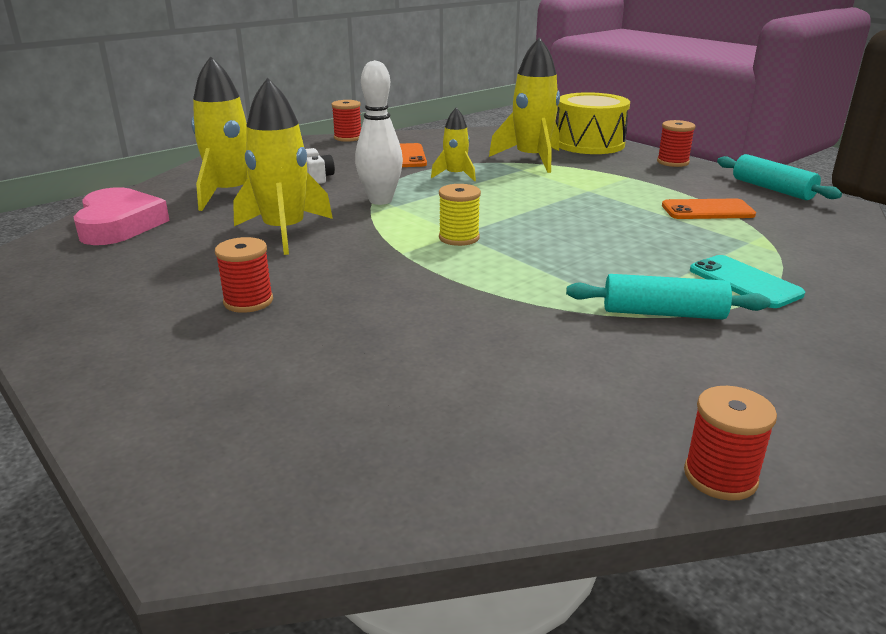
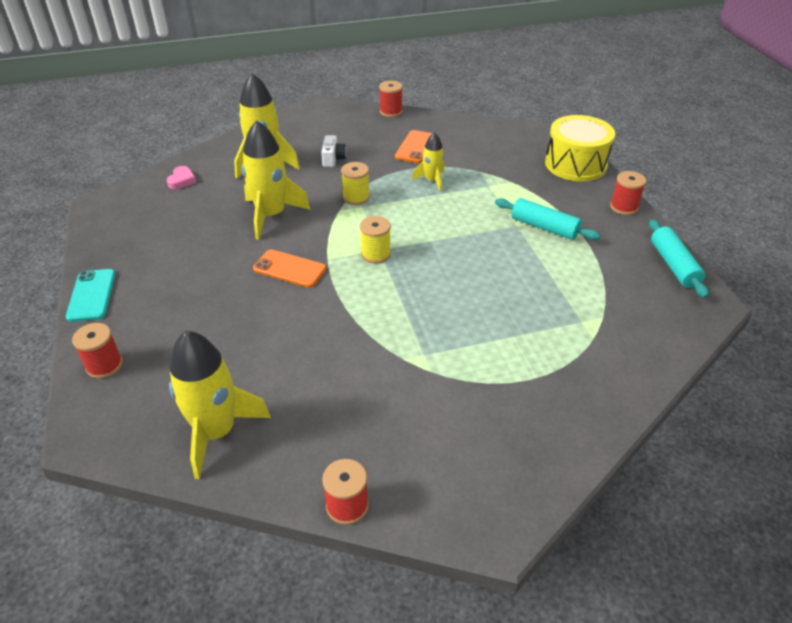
camera: 25 degrees right, 15 degrees up
(119, 225) = (182, 180): pink heart -> pink heart, size x0.48
(248, 301) = (207, 277): red spool -> red spool (104, 365)
(380, 200) = (356, 197): white bowling pin -> yellow spool
(531, 159) = (508, 174): yellow rocket -> yellow rocket (216, 431)
(663, 313) = (443, 371): turquoise rolling pin -> turquoise rolling pin (544, 227)
(707, 210) = (588, 276): orange phone -> orange phone (289, 269)
(744, 282) = (531, 362): turquoise phone -> turquoise phone (91, 295)

